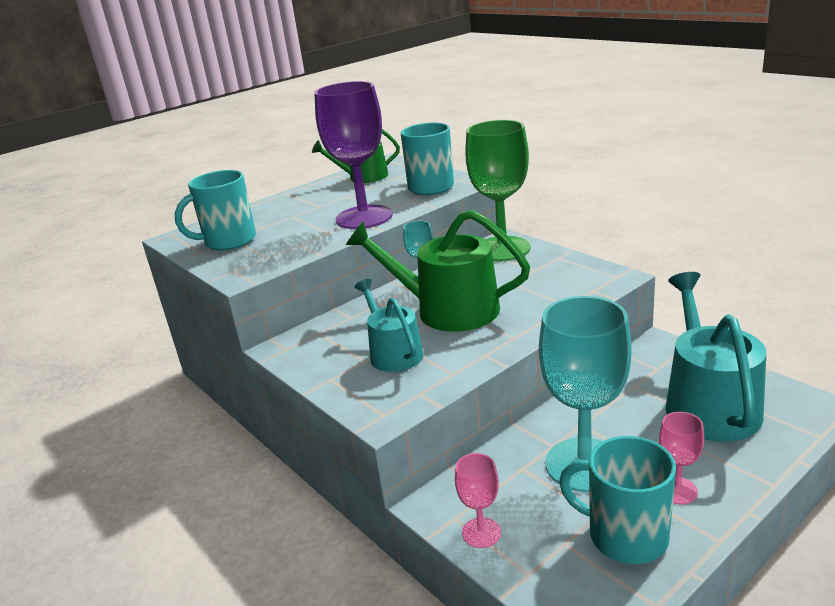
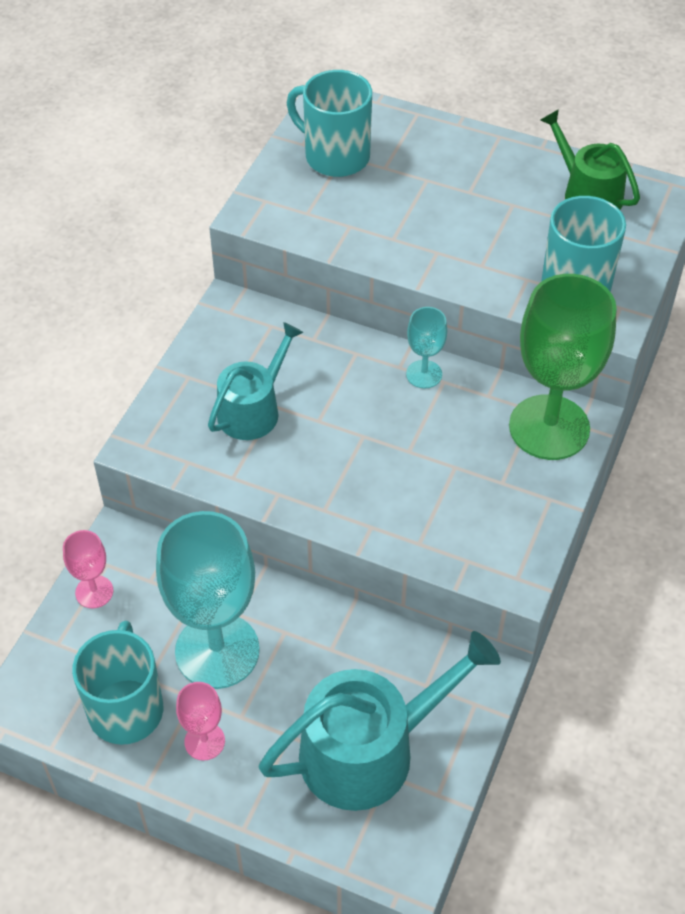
camera: 60 degrees right, 25 degrees up
(364, 217) = (448, 254): purple goblet -> none
(447, 310) = (362, 425): green watering can -> none

